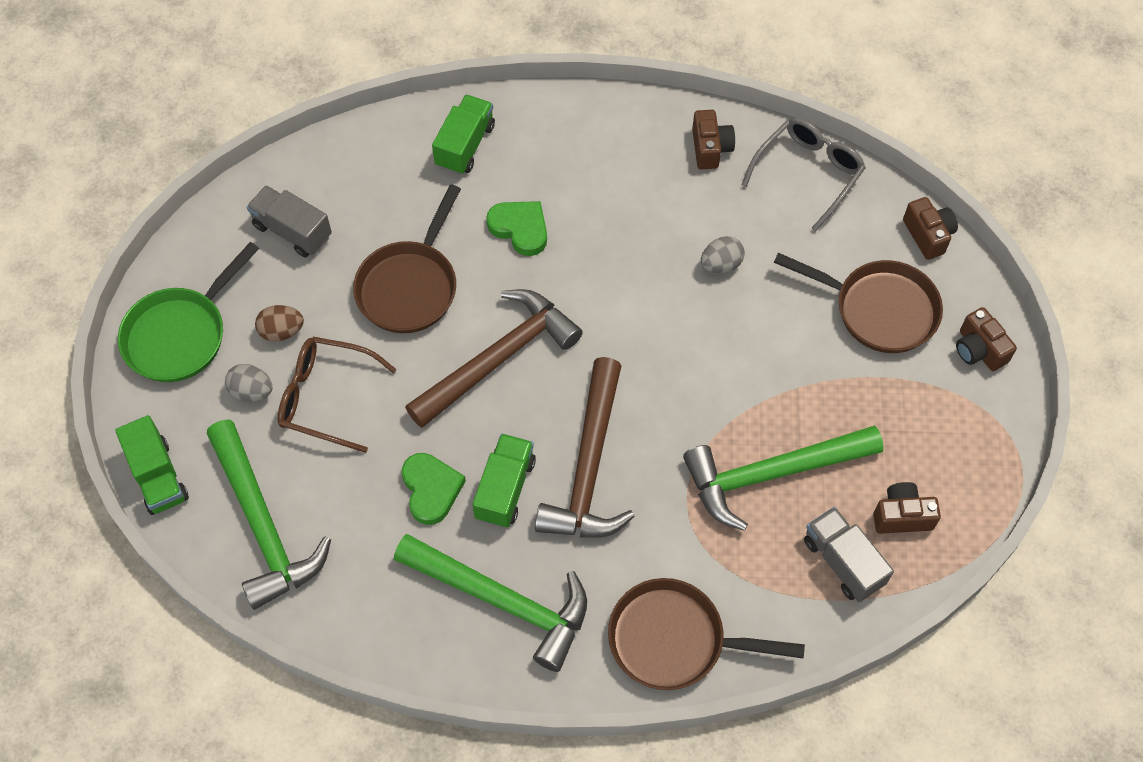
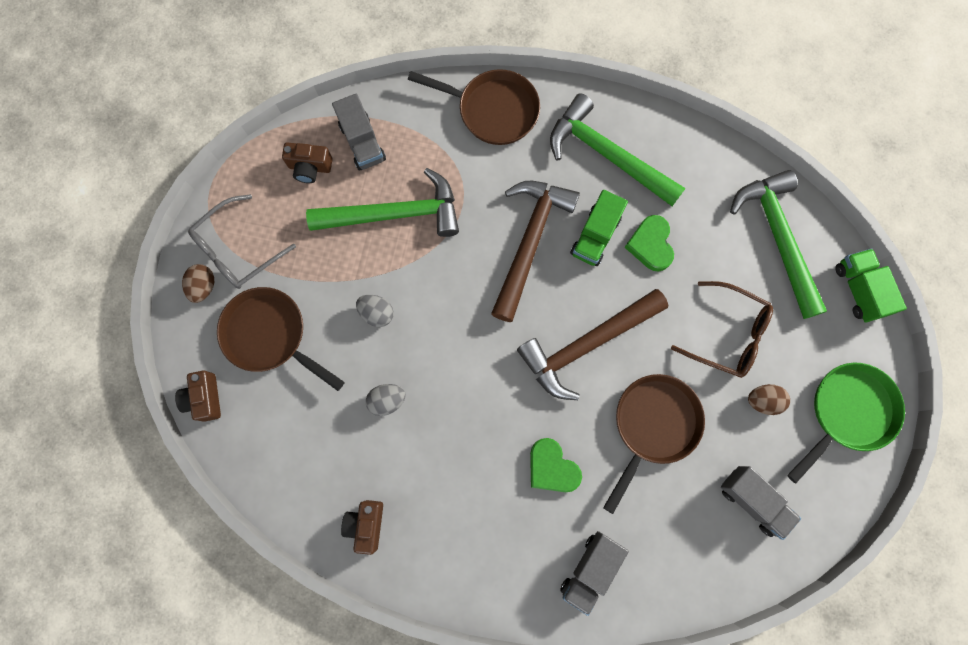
camera: 170 degrees left, 15 degrees up
(252, 391) = (787, 350): grey egg -> grey egg (377, 313)
(465, 146) = (590, 569): green truck -> grey truck
(808, 173) = (286, 480): grey glasses -> grey glasses (238, 250)
(979, 349) = (204, 286): brown camera -> brown egg

